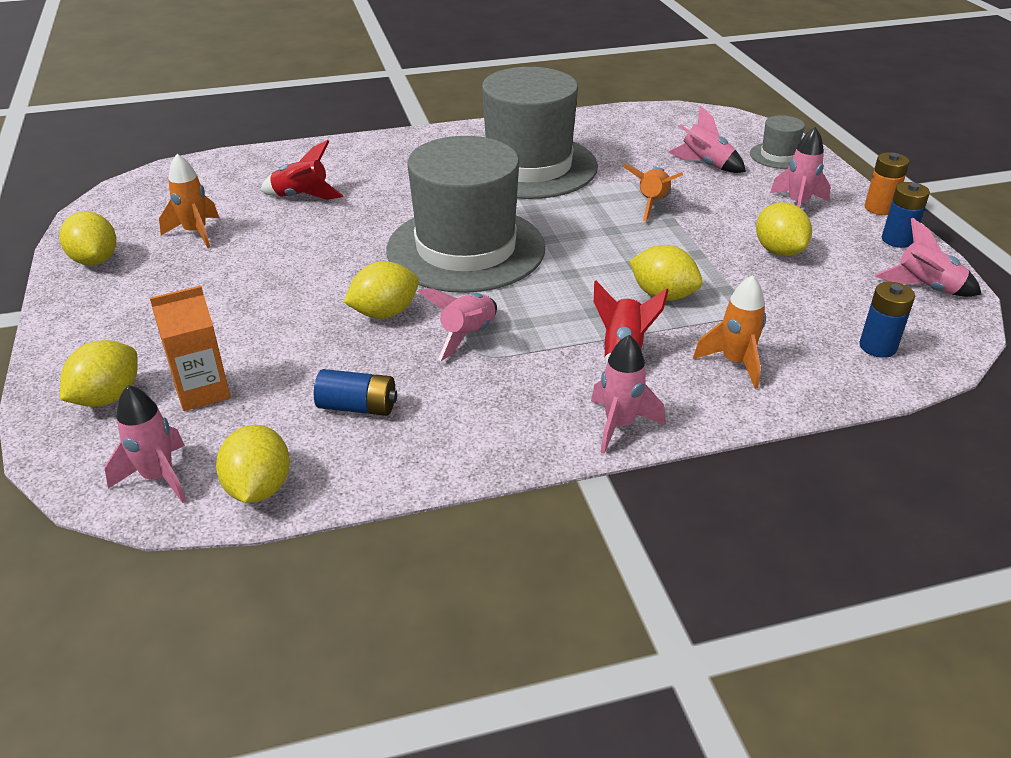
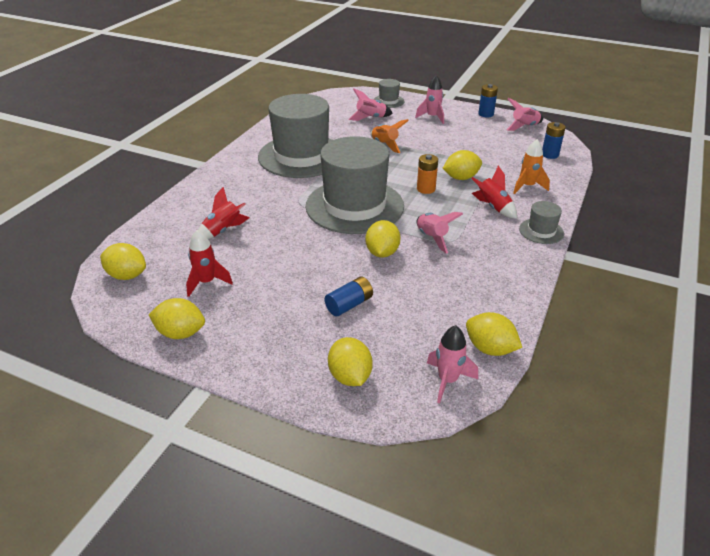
camera: 50 degrees left, 0 degrees up
(196, 233) = (207, 282): orange rocket -> red rocket
(202, 391) = (384, 338): orange carton -> none
(357, 407) = (455, 293): blue battery -> blue battery (349, 304)
(619, 425) = (541, 231): pink rocket -> grey hat
(778, 251) = (461, 139): yellow lemon -> yellow lemon (127, 275)
(879, 208) = (459, 105): orange battery -> orange battery (426, 189)

